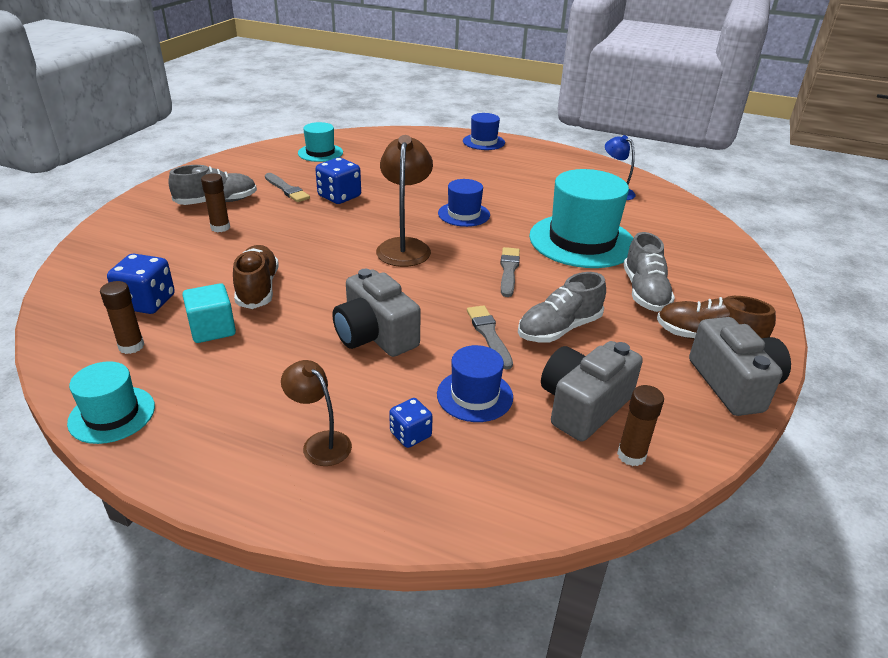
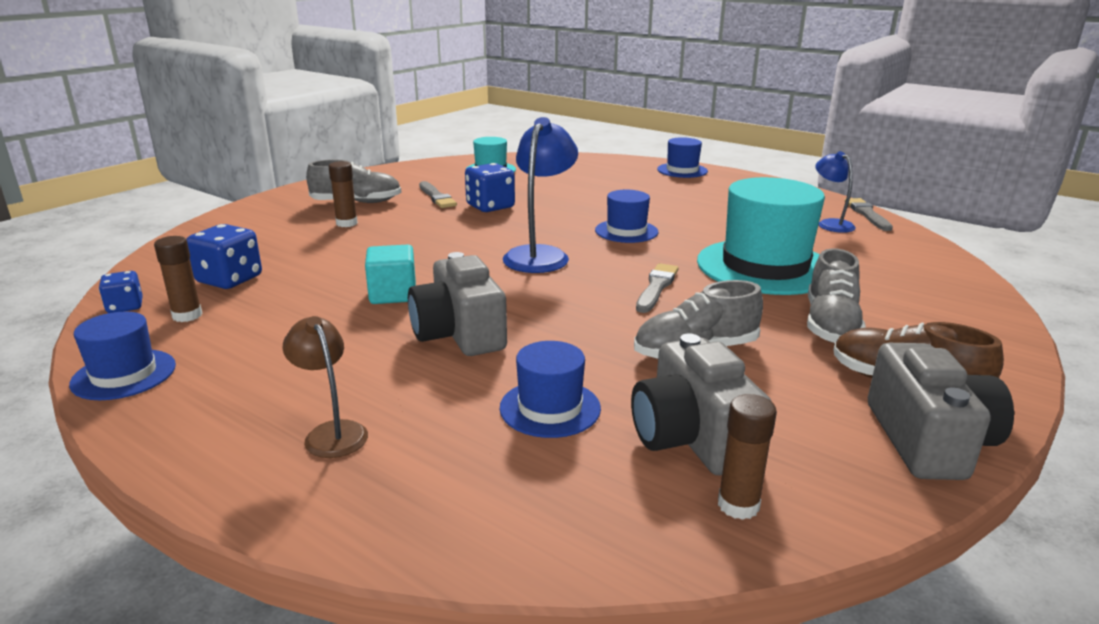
camera: 15 degrees right, 10 degrees down
(112, 414) = (124, 374): turquoise hat -> blue hat
(212, 329) = (281, 309): turquoise cube -> turquoise cube (393, 294)
(258, 289) = (352, 278): brown shoe -> none
(404, 246) = (540, 255): brown lamp -> blue lamp
(410, 434) = (446, 439): blue dice -> blue dice (125, 307)
(489, 335) = (600, 348): grey brush -> grey brush (867, 214)
(583, 406) = (692, 438): grey camera -> grey camera turned 75 degrees counterclockwise

